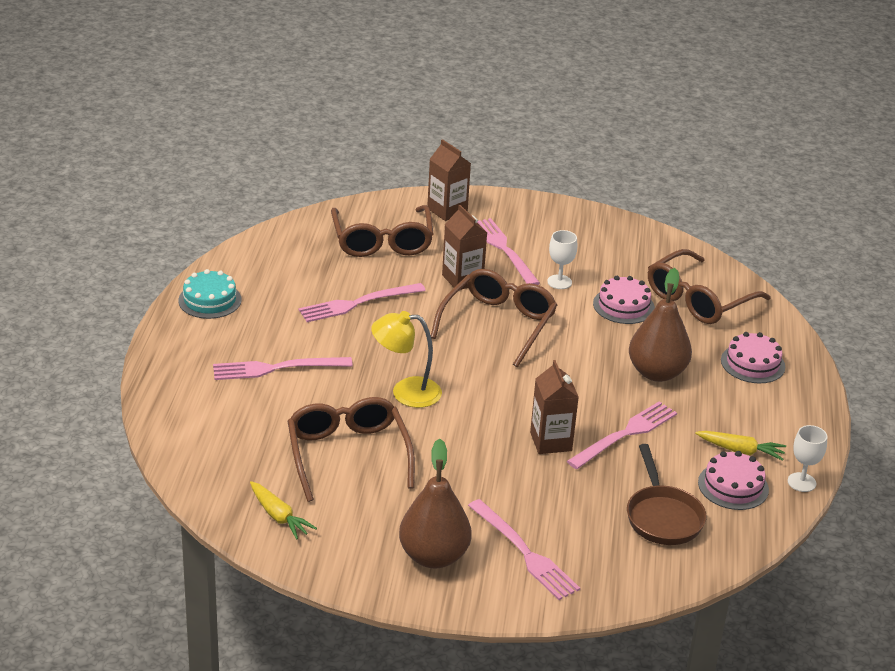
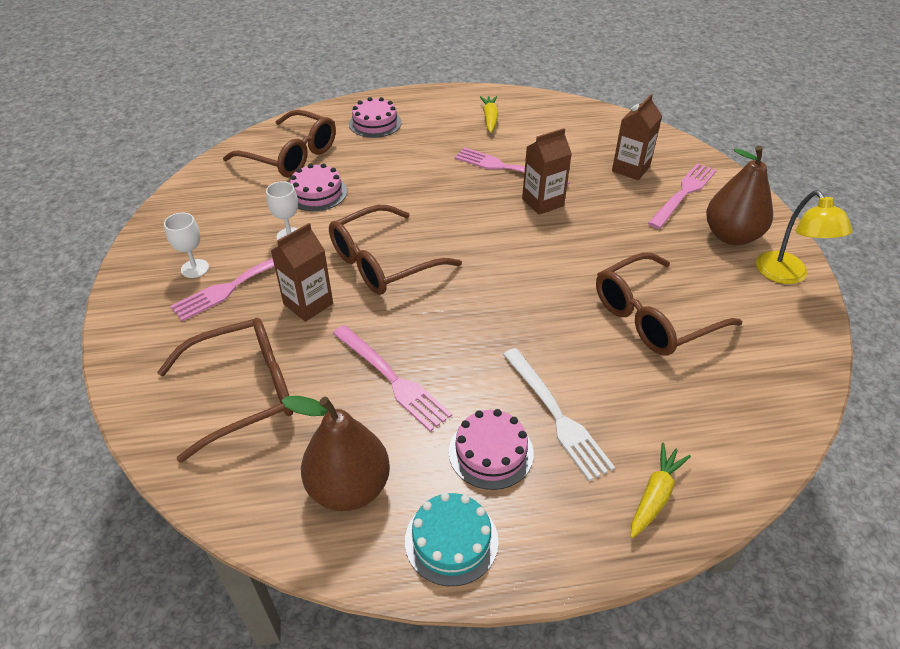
camera: 105 degrees left, 10 degrees up
(276, 368) = (556, 415): pink fork -> white fork
(279, 517) = (774, 340): yellow carrot -> yellow carrot (655, 495)
(406, 392) = (532, 301): yellow lamp -> yellow lamp (787, 275)
(447, 210) = (154, 349): brown carton -> brown carton (630, 169)
(498, 324) = (383, 262): brown glasses -> brown glasses turned 45 degrees counterclockwise
(656, 373) = (413, 164): brown pear -> brown pear (349, 488)
(662, 517) = (590, 141): brown pan -> none
(733, 486) = (532, 118): pink cake -> pink cake (491, 452)
(801, 482) = (507, 94): white goblet -> white goblet (195, 268)

